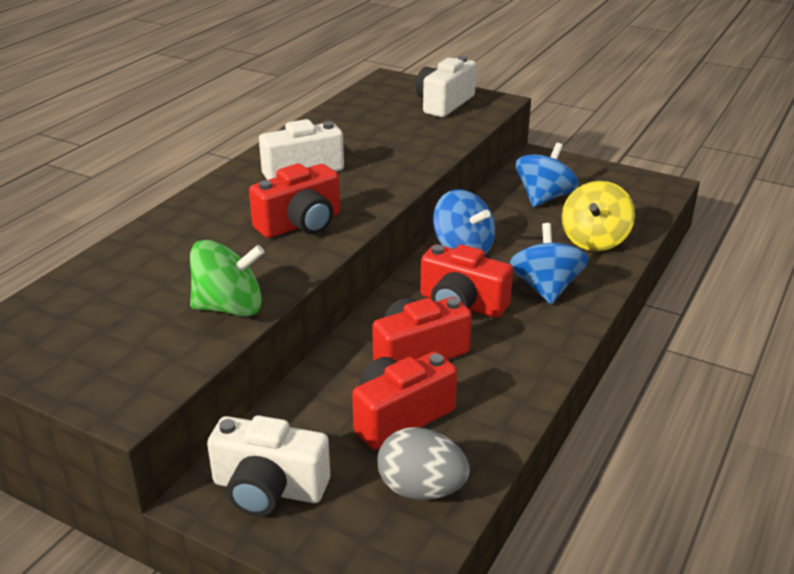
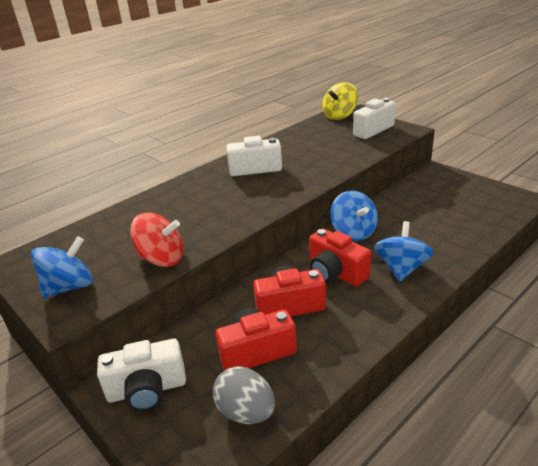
camera: 20 degrees right, 0 degrees up
(230, 308) = (162, 259): green spinning top -> red spinning top
(268, 489) = (147, 390): white camera -> white camera turned 45 degrees counterclockwise
(301, 224) = (235, 205): red camera -> none
(544, 198) = (427, 200): blue spinning top -> blue spinning top (69, 287)
(594, 240) = (453, 236): yellow spinning top -> yellow spinning top (339, 116)

